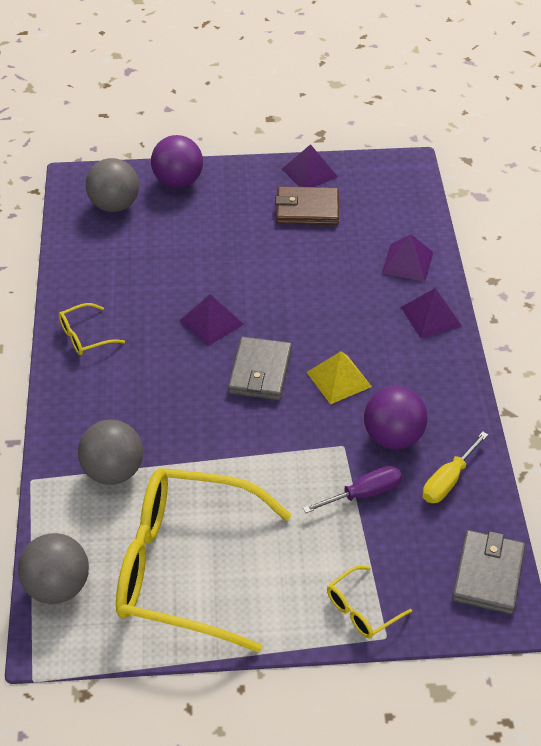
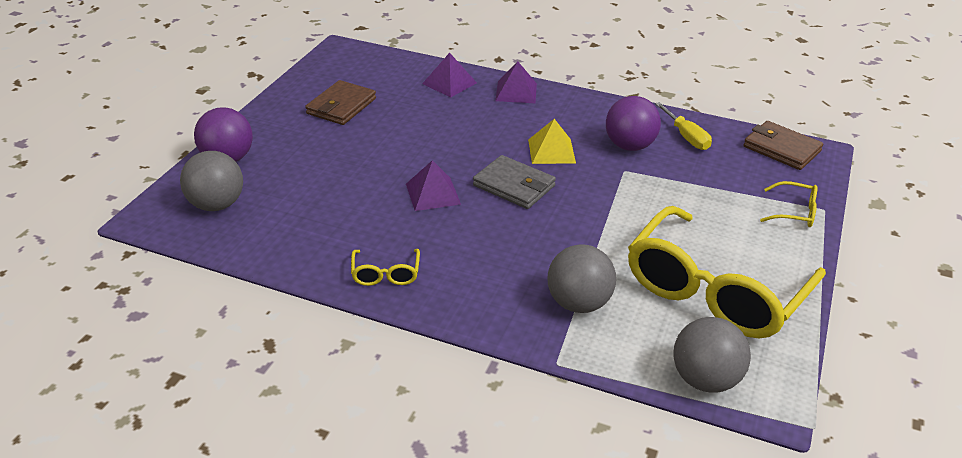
camera: 65 degrees left, 10 degrees down
(309, 172) = (297, 92): purple pyramid -> none
(362, 609) = (794, 212): yellow glasses -> yellow glasses turned 60 degrees counterclockwise
(363, 494) = (679, 176): purple screwdriver -> none
(488, 574) = (781, 149): grey wallet -> brown wallet

